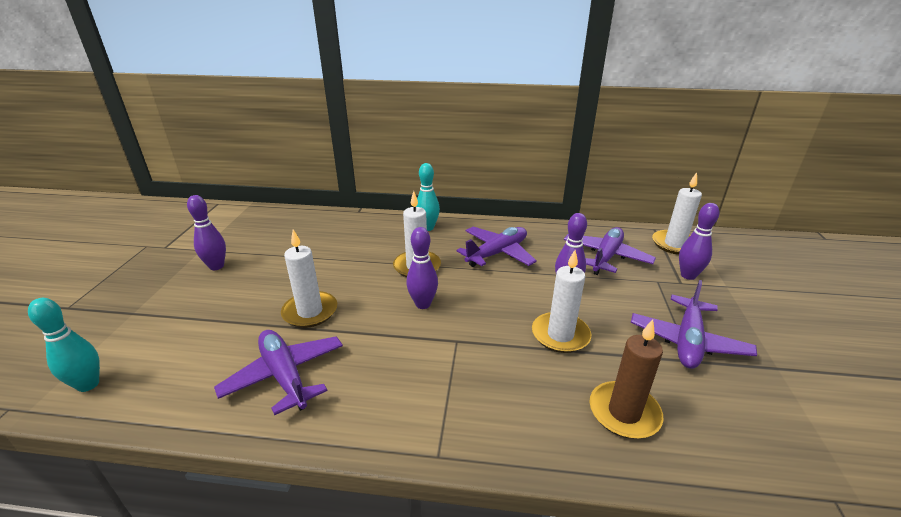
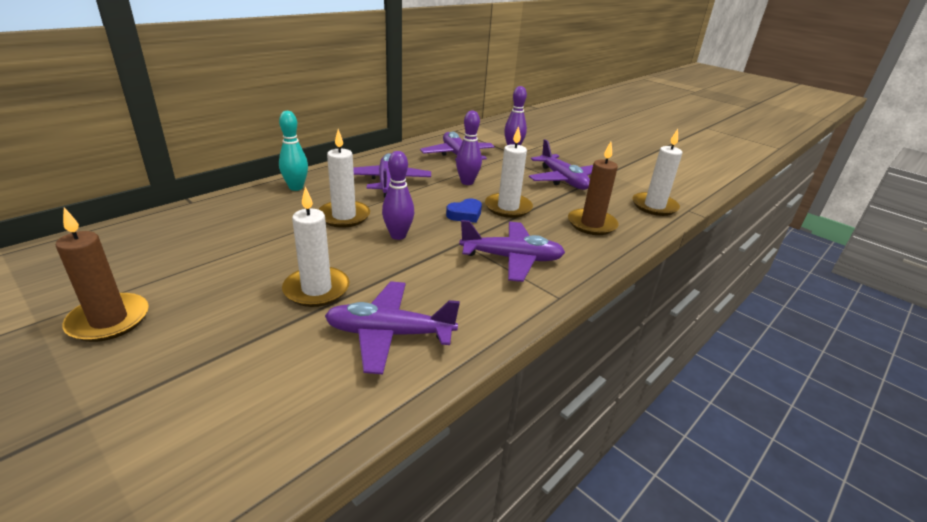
camera: 55 degrees left, 0 degrees up
(88, 384) = (193, 489): turquoise bowling pin -> none
(216, 266) = (109, 320): purple bowling pin -> brown candle
(469, 386) = (512, 258): none -> purple plane
(506, 318) = (465, 214): none -> blue heart
(674, 244) = (480, 135): white candle -> white candle (654, 206)

